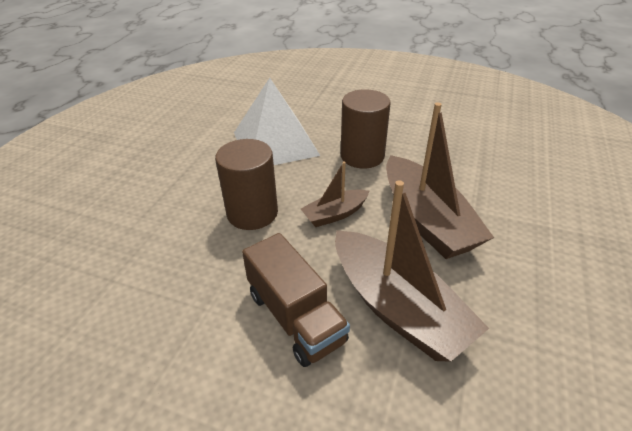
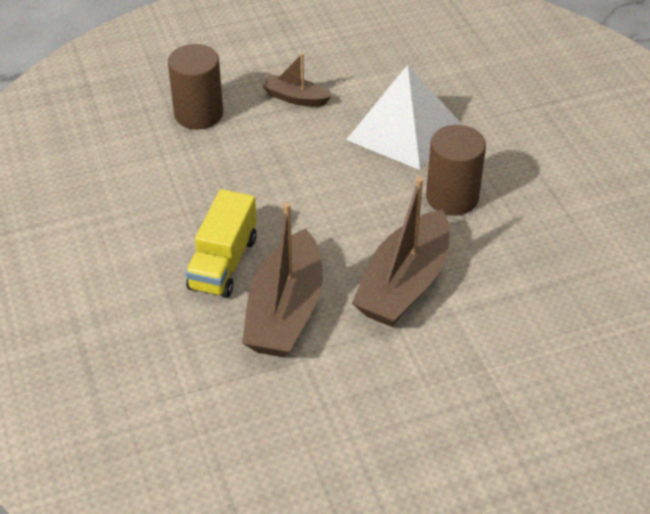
camera: 50 degrees right, 5 degrees up
(252, 213) = (297, 177): brown cylinder -> brown cylinder (198, 114)
(295, 317) = (223, 263): brown truck -> yellow truck
(335, 214) = (349, 225): brown boat -> brown boat (295, 98)

